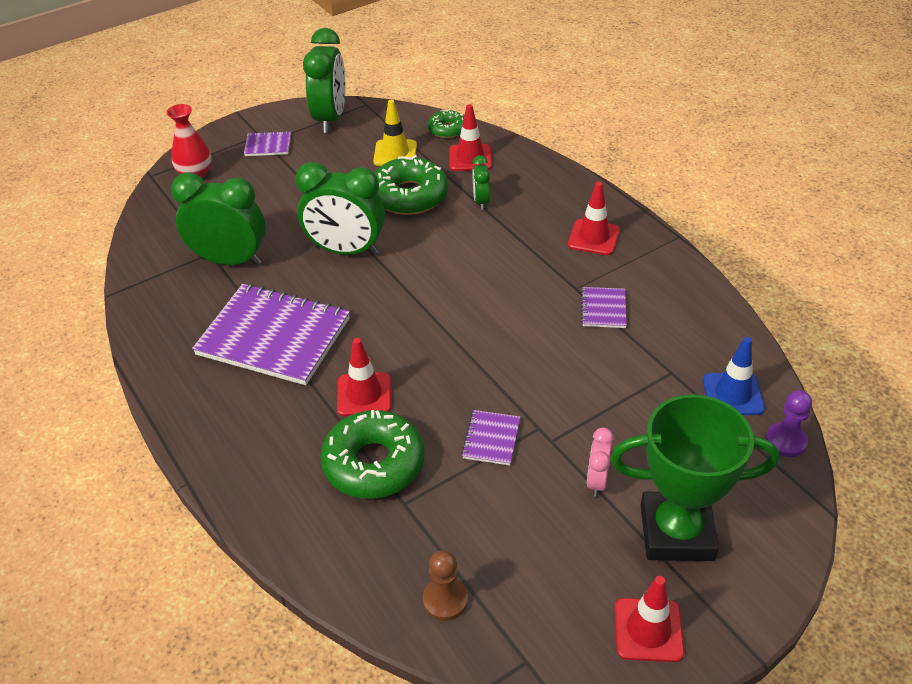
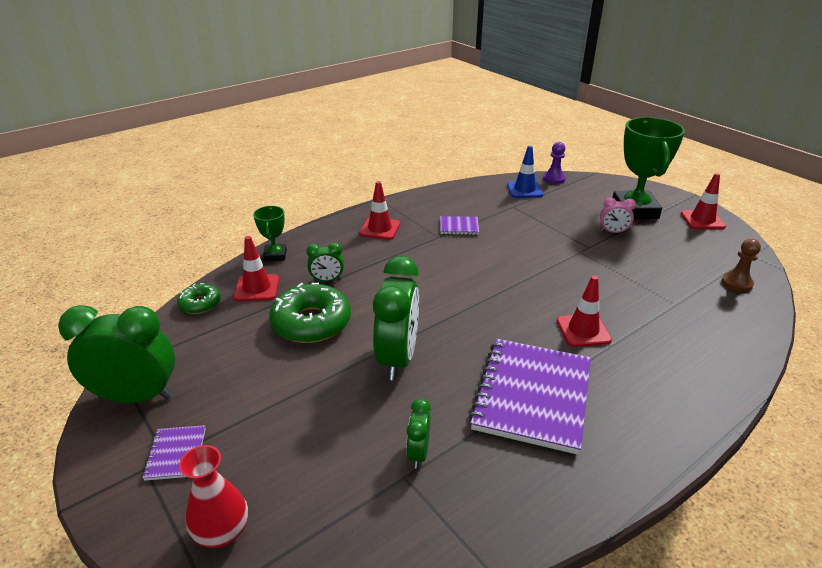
camera: 95 degrees left, 10 degrees down
(230, 261) = (418, 453): green clock -> green clock, size x0.49
(374, 463) = (649, 320): green donut -> none
(395, 153) = (232, 337): yellow traffic cone -> none
(491, 439) = (599, 269): purple notebook -> none
(531, 163) = (275, 255): none -> green trophy

